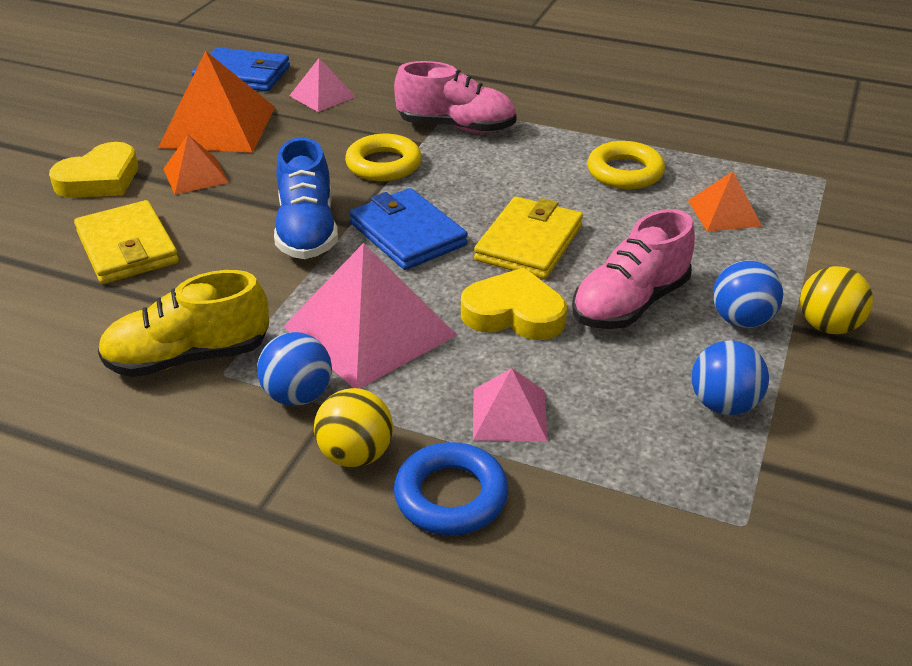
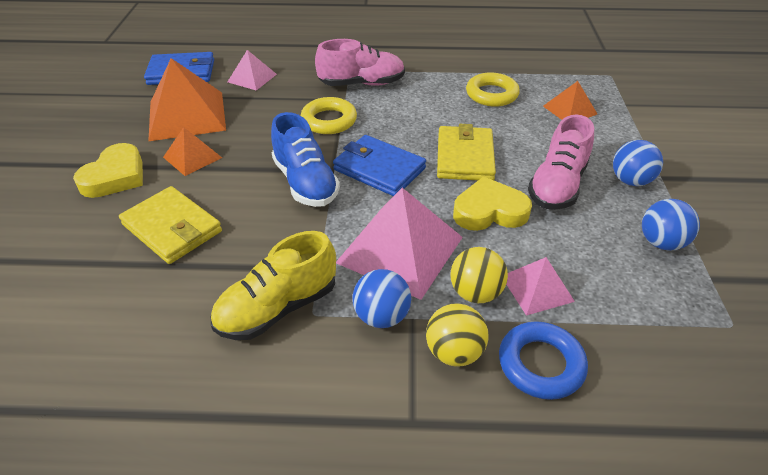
camera: 20 degrees left, 5 degrees up
(827, 326) = (681, 172): yellow ball -> yellow ball (475, 293)

